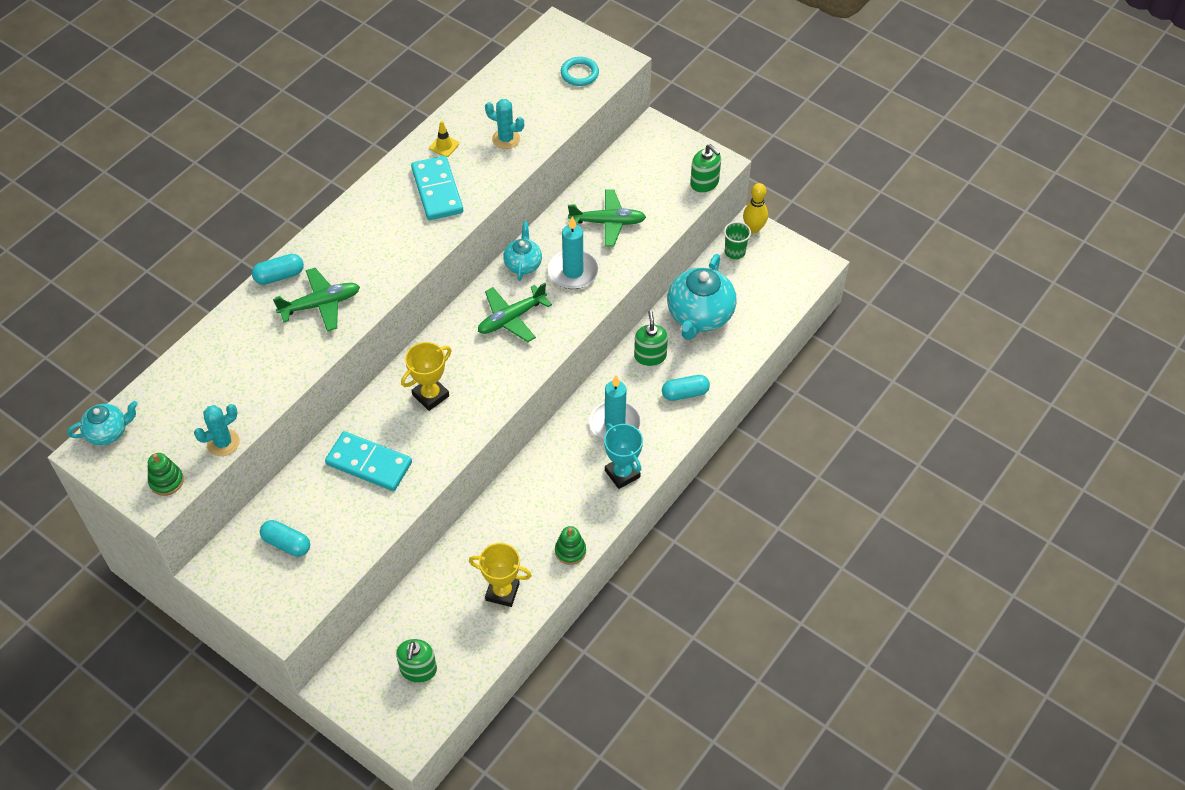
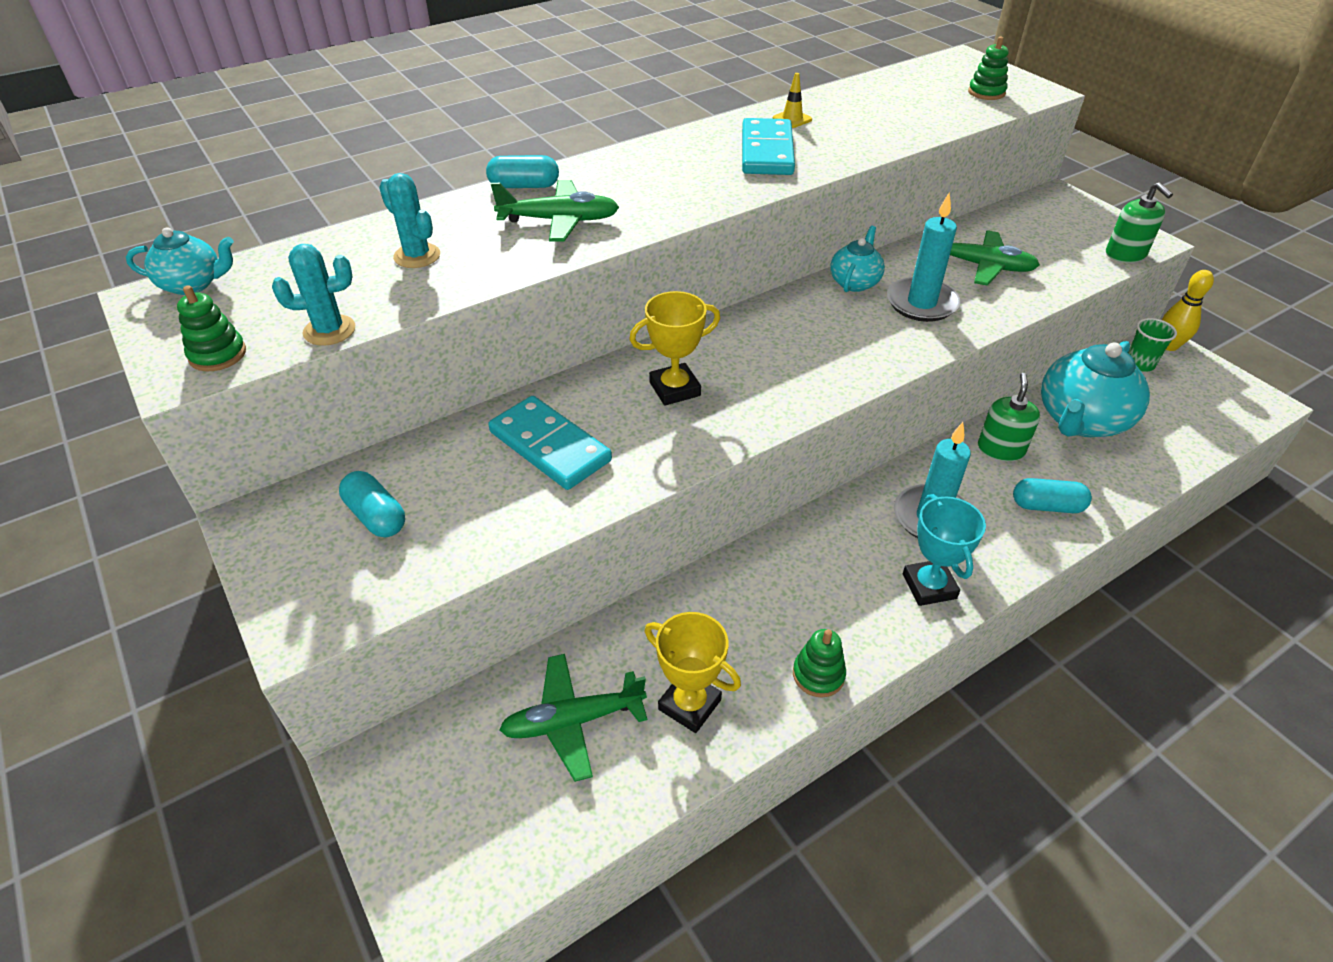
camera: 20 degrees right, 10 degrees down
(418, 669) = (506, 787): green soap dispenser -> none
(506, 139) = (874, 126): turquoise cactus -> turquoise cactus (417, 256)
(511, 318) = (820, 332): green plane -> green plane (573, 721)
(579, 74) = (986, 92): turquoise ring -> green stacking toy

